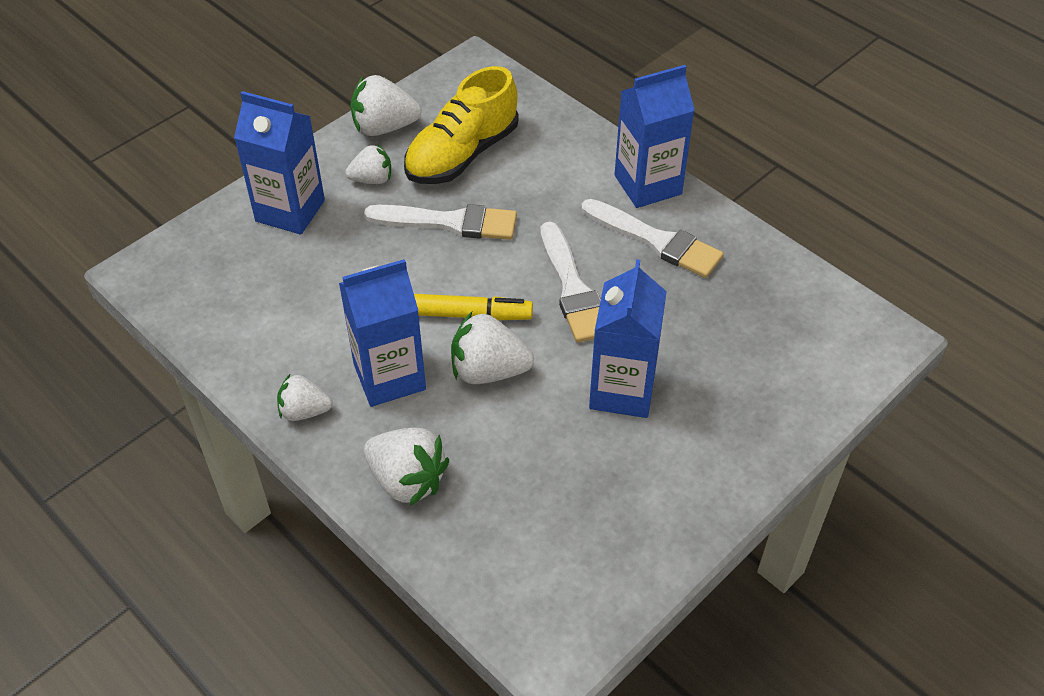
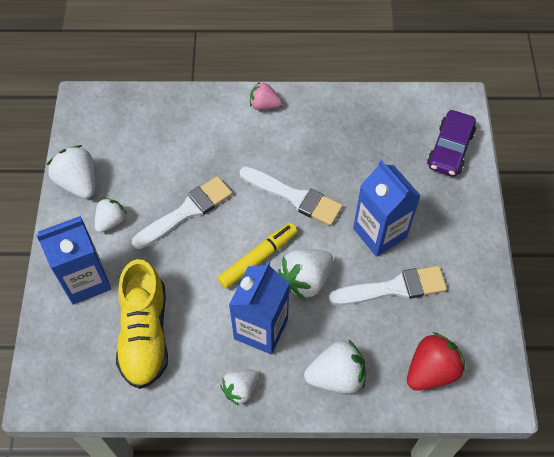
camera: 45 degrees left, 10 degrees up
(384, 127) = (78, 182): white strawberry -> white strawberry turned 105 degrees clockwise
(462, 154) = (144, 164): yellow shoe -> yellow shoe (145, 334)
(510, 562) = (431, 370): none -> red strawberry
(647, 185) = (264, 105): blue carton -> pink strawberry
(656, 241) = (304, 135): white brush -> white brush (394, 288)
(811, 374) = (450, 149): none -> purple car

